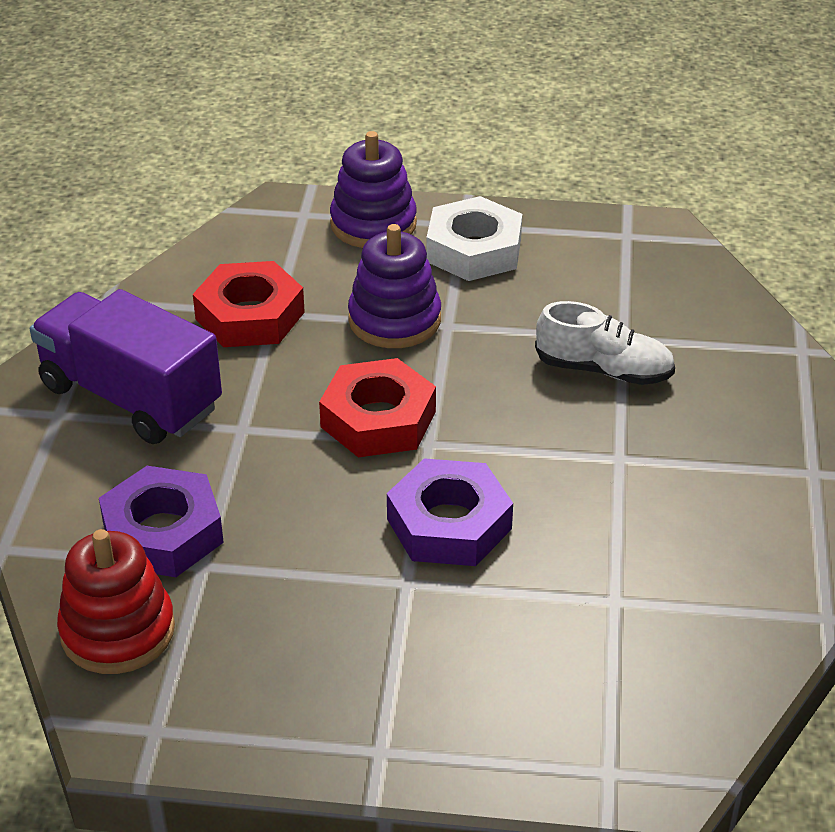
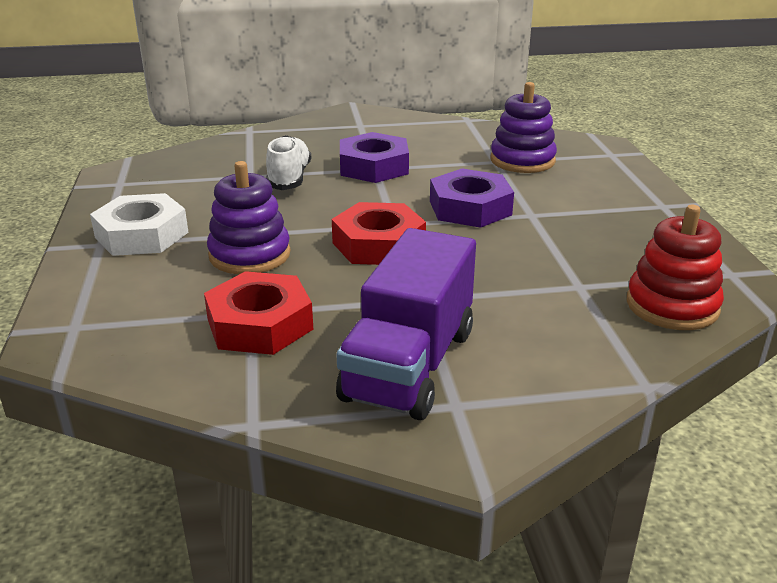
camera: 105 degrees left, 10 degrees down
(163, 533) = (562, 309): purple nut -> purple nut (373, 167)
(373, 224) = (98, 285): purple stacking toy -> purple stacking toy (522, 160)

